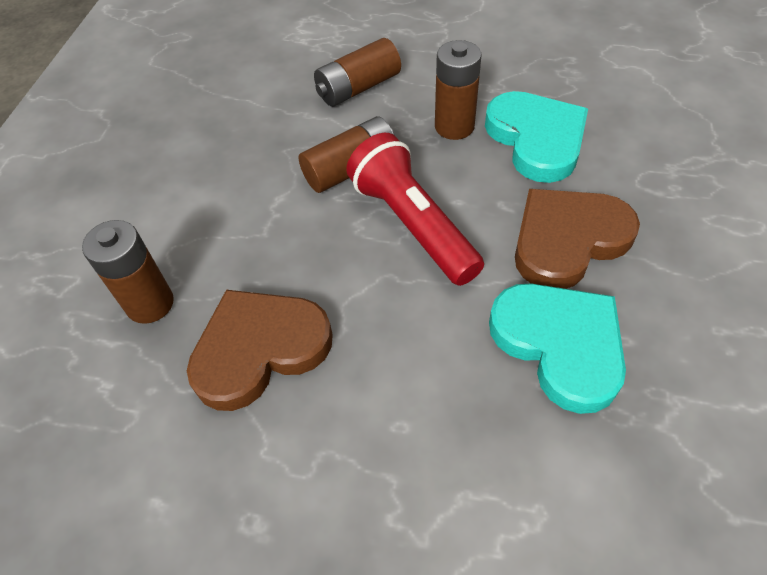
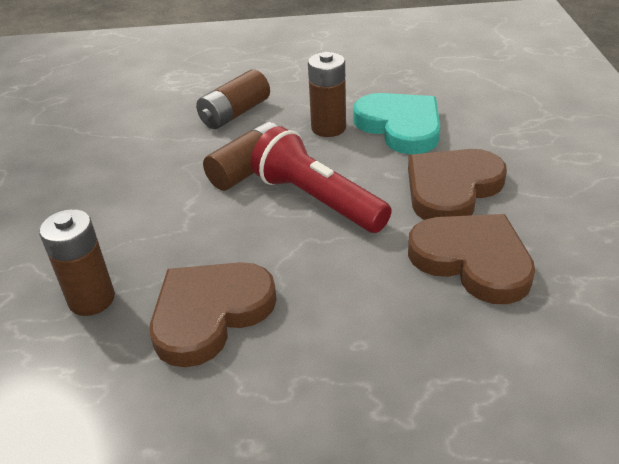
camera: 15 degrees left, 15 degrees down
(560, 345) = (472, 260): turquoise heart -> brown heart

